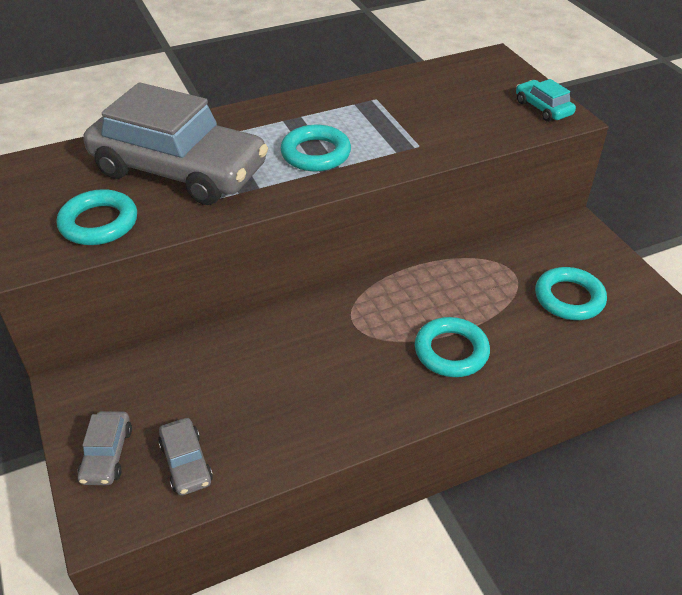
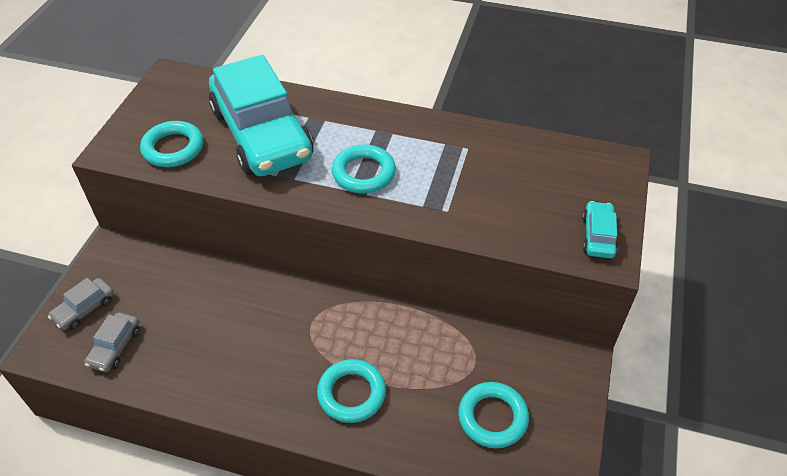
camera: 40 degrees right, 5 degrees up
(179, 170) = (262, 134): grey car -> turquoise car

